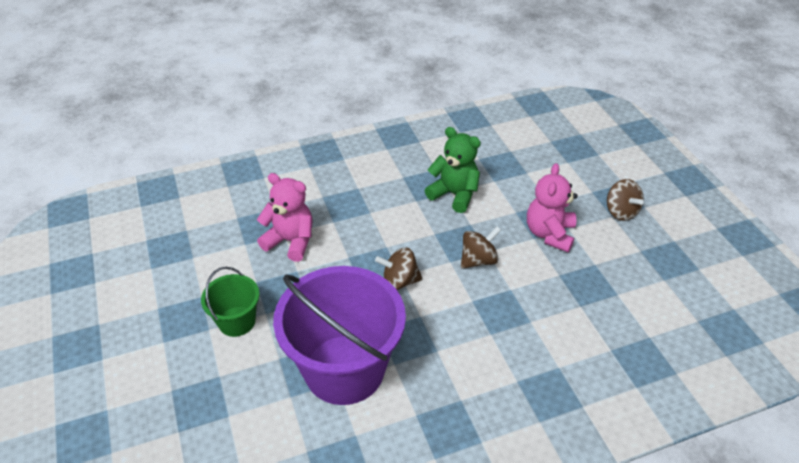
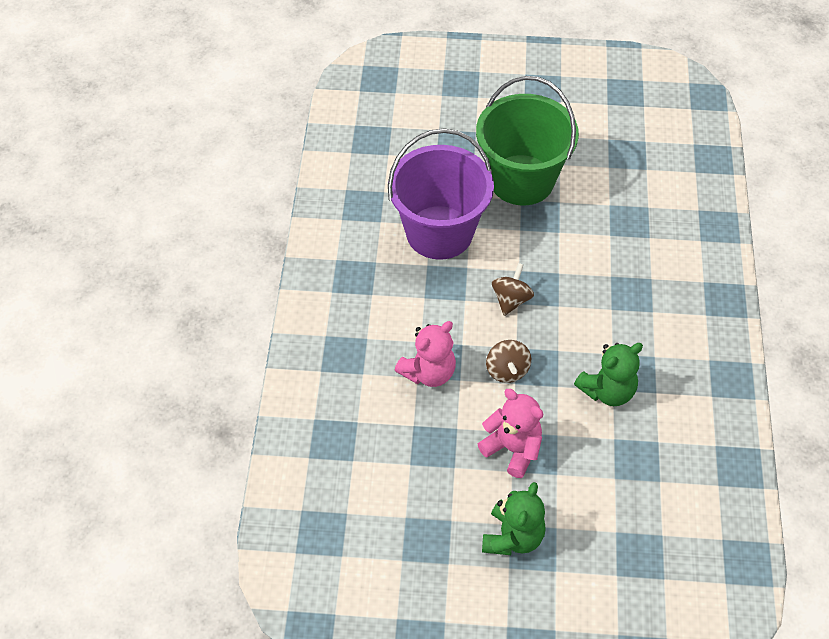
camera: 115 degrees right, 10 degrees up
(237, 321) = (521, 180): green bucket -> green bucket, size x2.06
(290, 241) = (598, 237): pink teddy bear -> pink teddy bear (428, 372)
(620, 212) = (512, 537): brown spinning top -> green teddy bear

